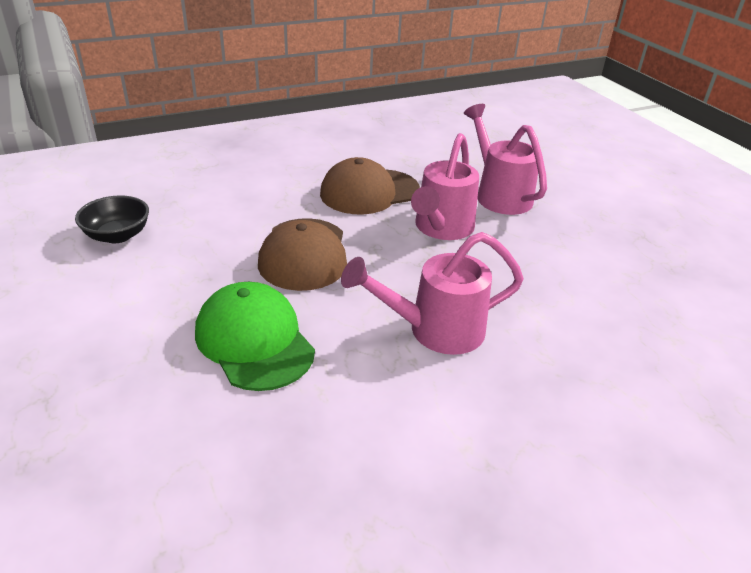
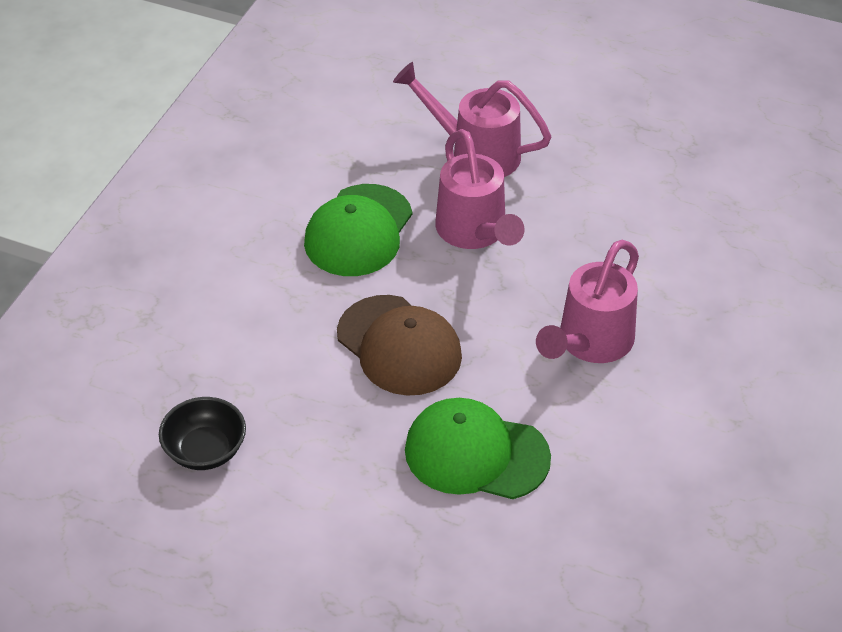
camera: 40 degrees left, 10 degrees up
(369, 192) = (358, 231): brown cap -> green cap

